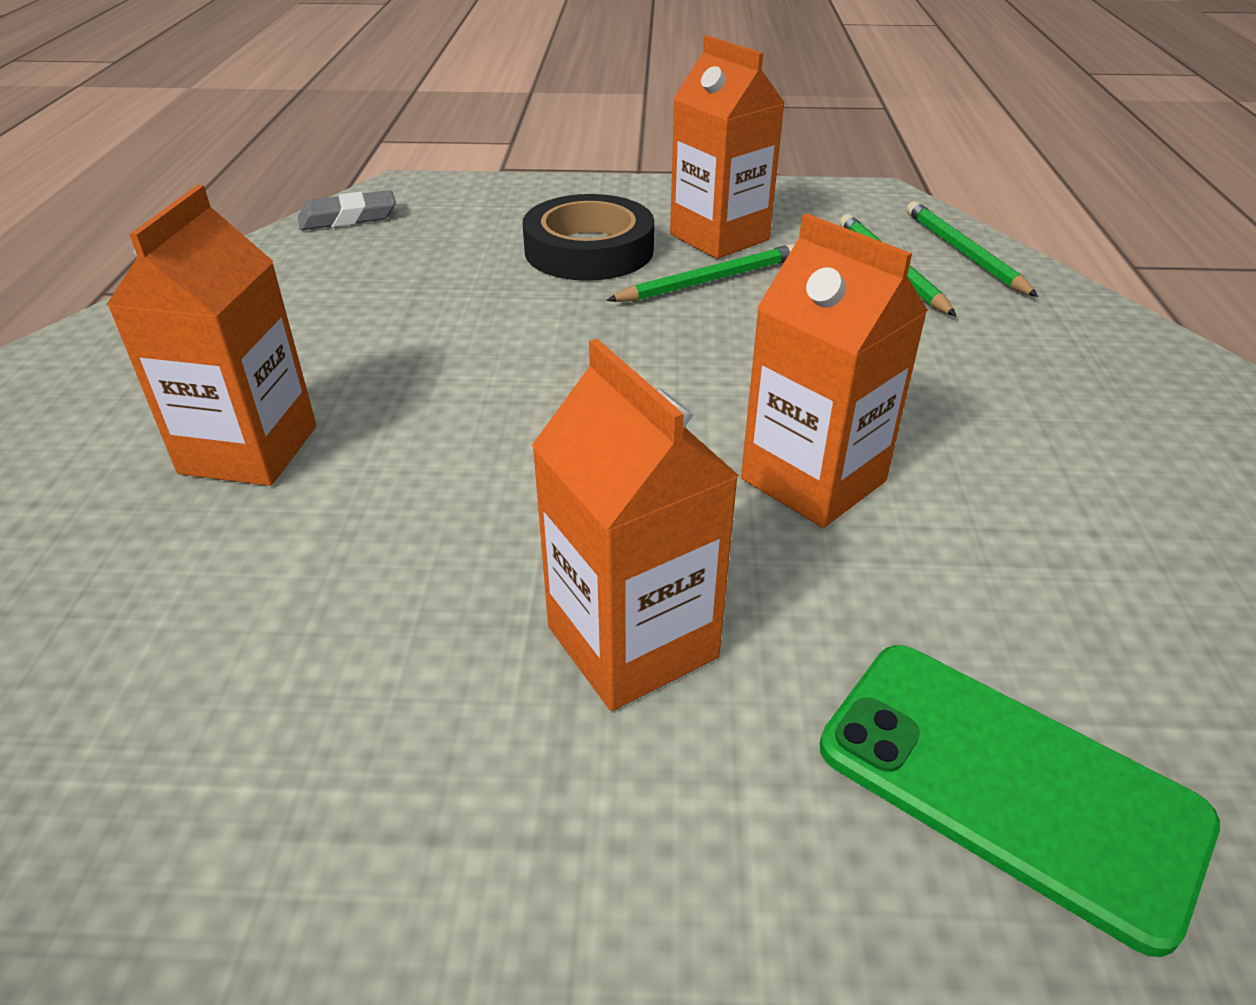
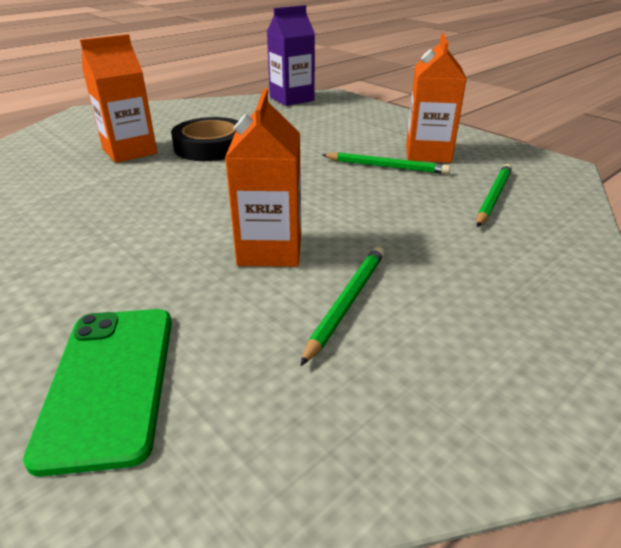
camera: 45 degrees right, 5 degrees down
(348, 218) = (292, 99): grey eraser -> purple carton
(589, 250) = (358, 138): black tape -> black tape (211, 146)
(632, 642) = (107, 256): orange carton -> none
(964, 253) = (557, 208): green pencil -> green pencil (347, 303)

